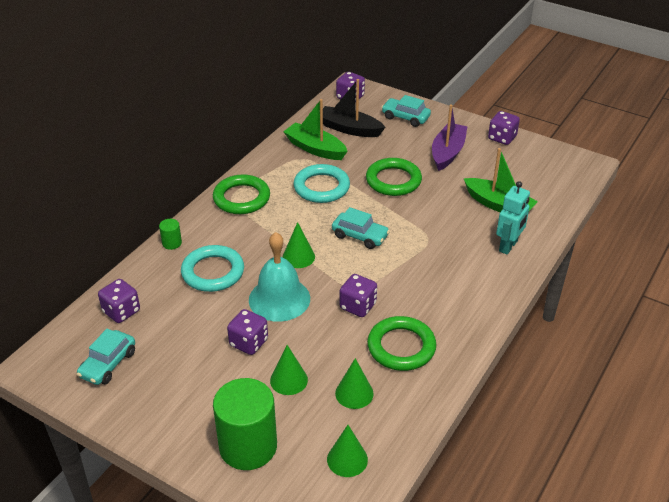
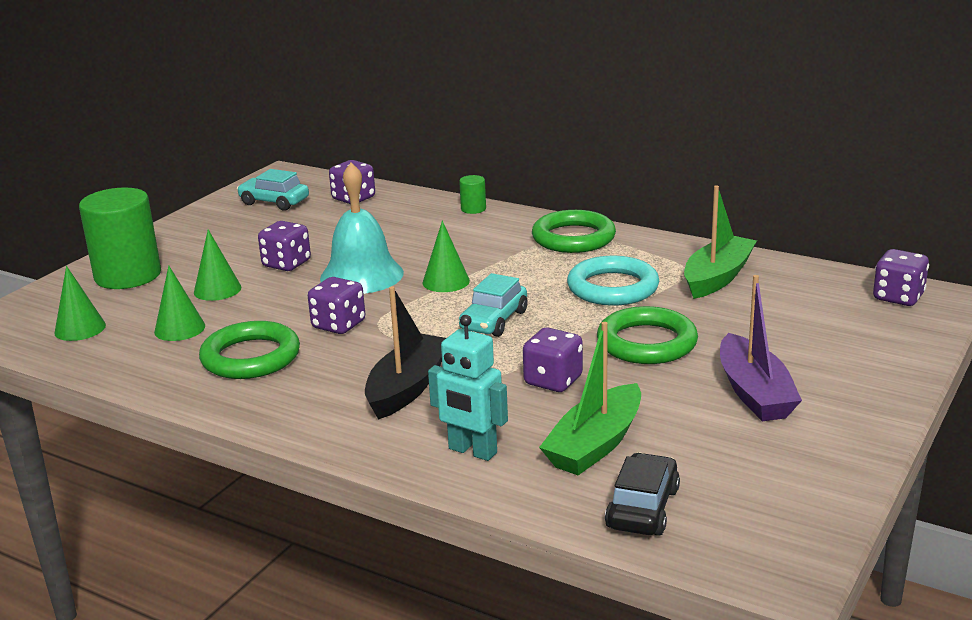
camera: 90 degrees right, 15 degrees down
(213, 272) = (417, 235): turquoise ring -> none
(349, 129) = (791, 301): black boat -> black boat (407, 387)
(405, 117) = (859, 350): turquoise car -> none
(447, 153) = (754, 393): purple boat -> purple boat turned 60 degrees clockwise
(502, 138) = (838, 456): purple dice -> purple dice (553, 381)
(550, 195) = (642, 508): none -> black car

